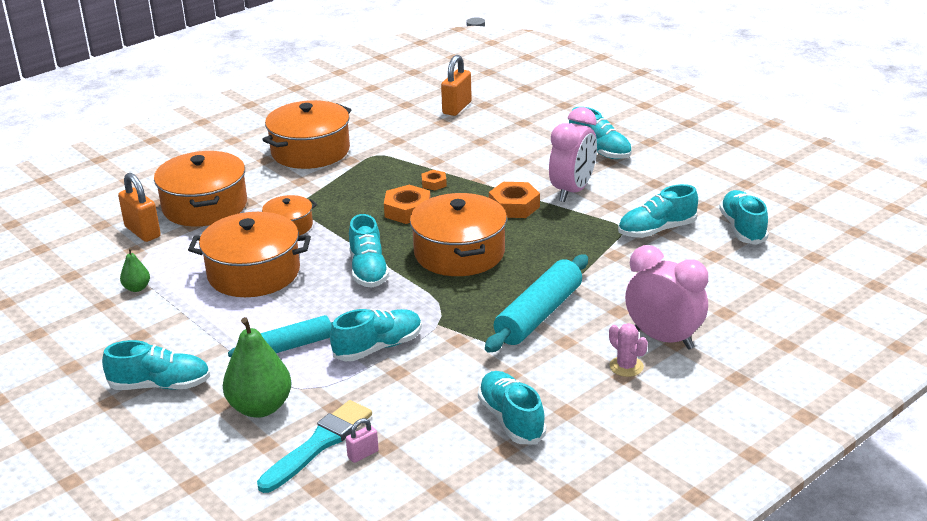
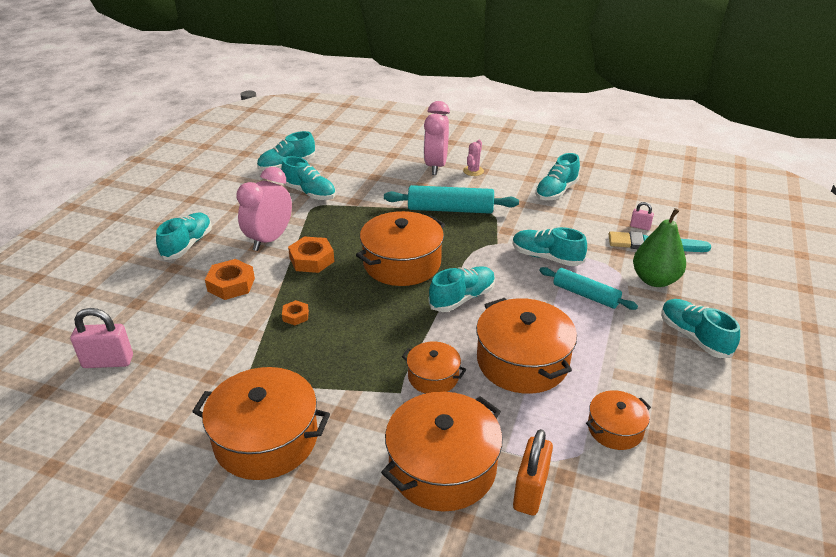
camera: 120 degrees left, 5 degrees up
(137, 288) = (615, 429): green pear -> orange pot
(407, 210) = (355, 313): orange nut -> orange nut (231, 284)
(457, 108) = (108, 361): orange padlock -> pink padlock
(572, 191) = (269, 240): pink clock -> pink clock turned 60 degrees counterclockwise

